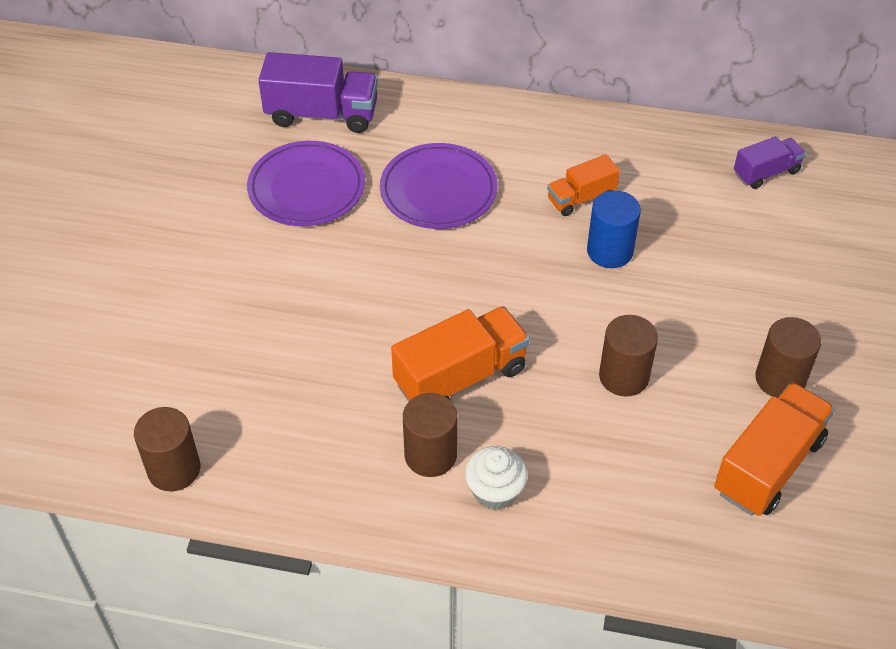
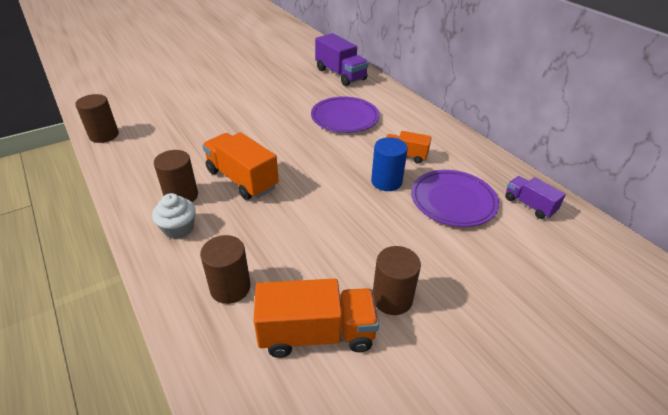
camera: 45 degrees right, 10 degrees down
(306, 188) = (296, 90): purple plate -> purple plate (453, 201)
(460, 377) = (242, 179): orange truck -> orange truck turned 150 degrees counterclockwise
(624, 376) = (310, 232): brown cylinder -> brown cylinder (230, 287)
(766, 173) = (529, 205): purple truck -> purple truck turned 150 degrees counterclockwise

